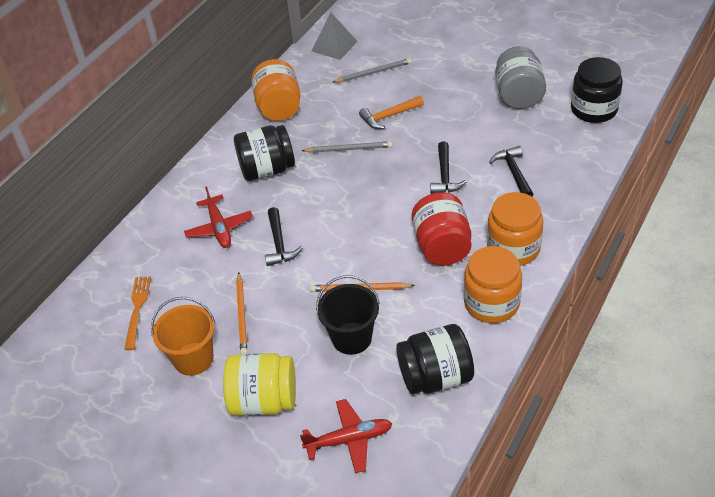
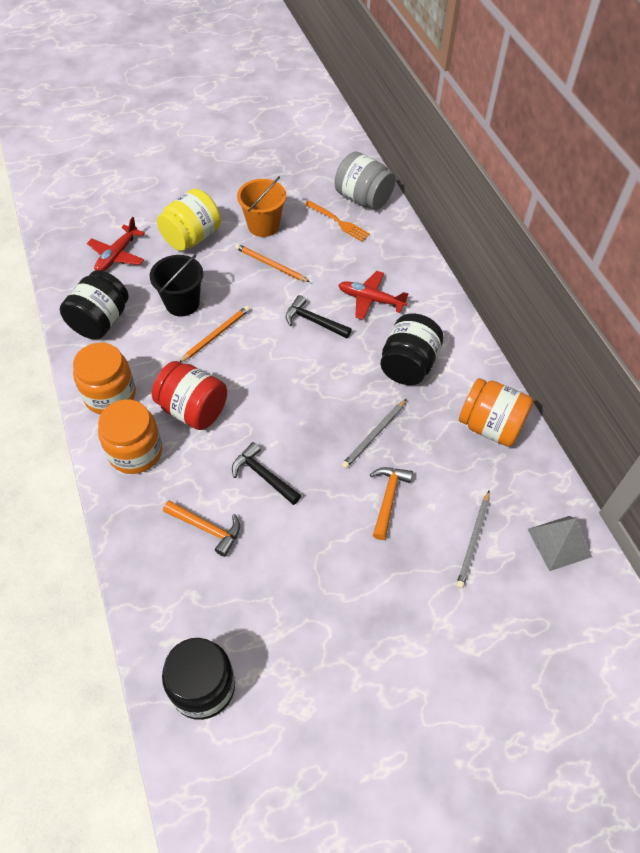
camera: 125 degrees right, 10 degrees up
(514, 173) = (206, 528): black hammer -> orange hammer
(518, 95) = (300, 637): grey jar -> grey jar (363, 198)

